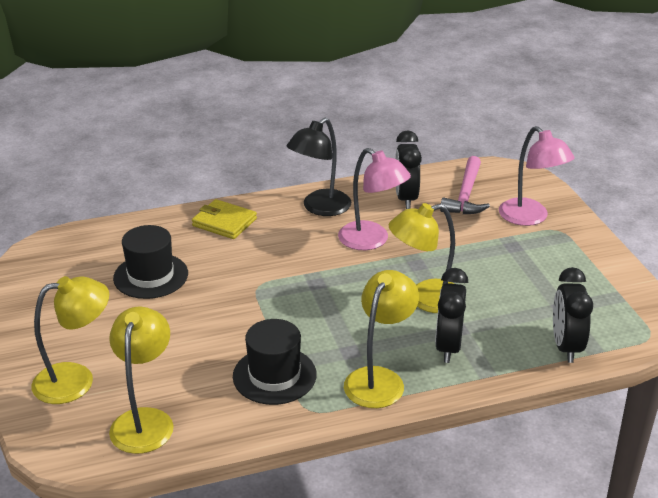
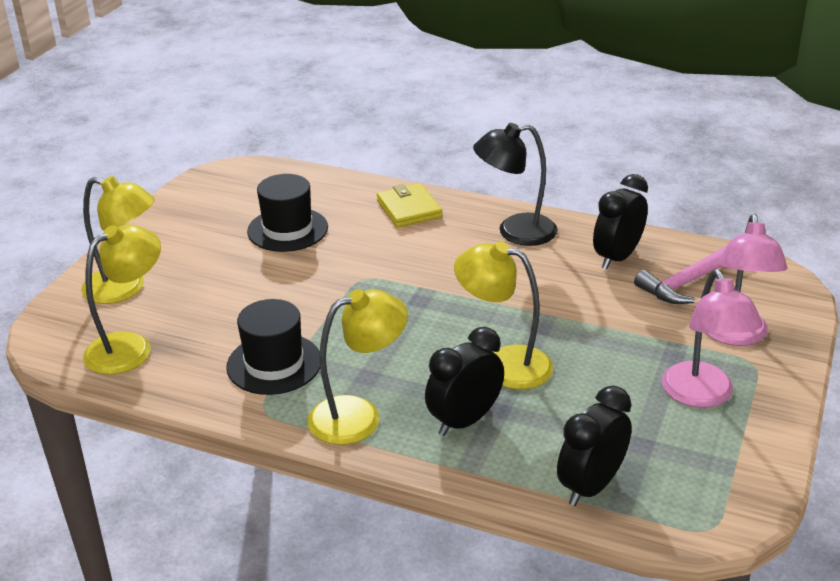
camera: 40 degrees right, 0 degrees up
(371, 241) = (525, 284): pink lamp -> pink lamp (702, 396)

